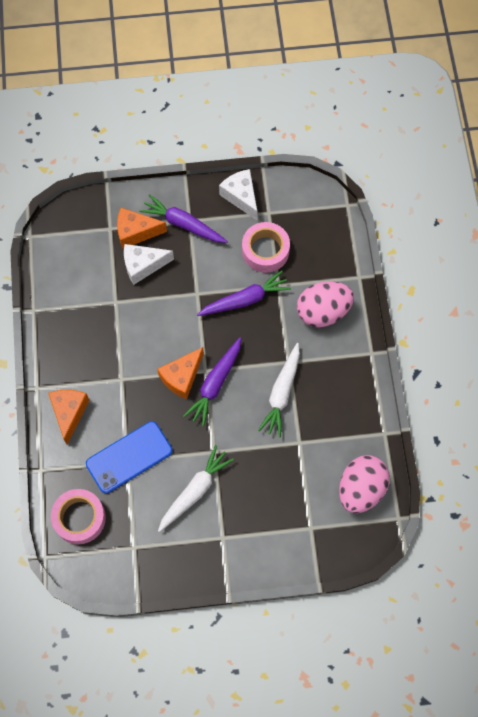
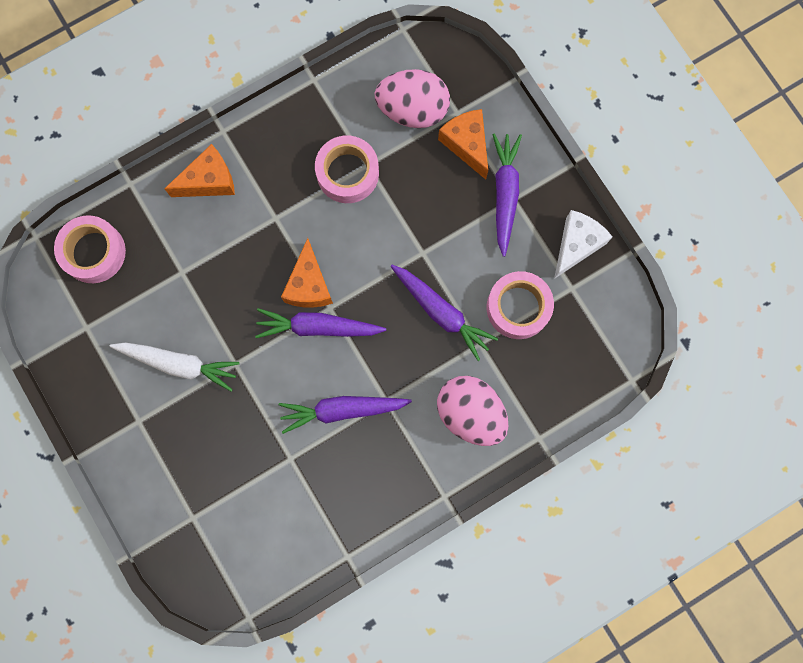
camera: 65 degrees right, 10 degrees up
(114, 317) = (347, 173): none -> pink tape
(129, 457) = (186, 272): blue phone -> none
(143, 266) = (428, 174): white cheese -> none
(182, 377) = (309, 285): orange cheese -> orange cheese turned 105 degrees counterclockwise
(281, 393) = (342, 410): white carrot -> purple carrot
(361, 489) = (265, 557): pink egg -> pink egg (413, 110)

